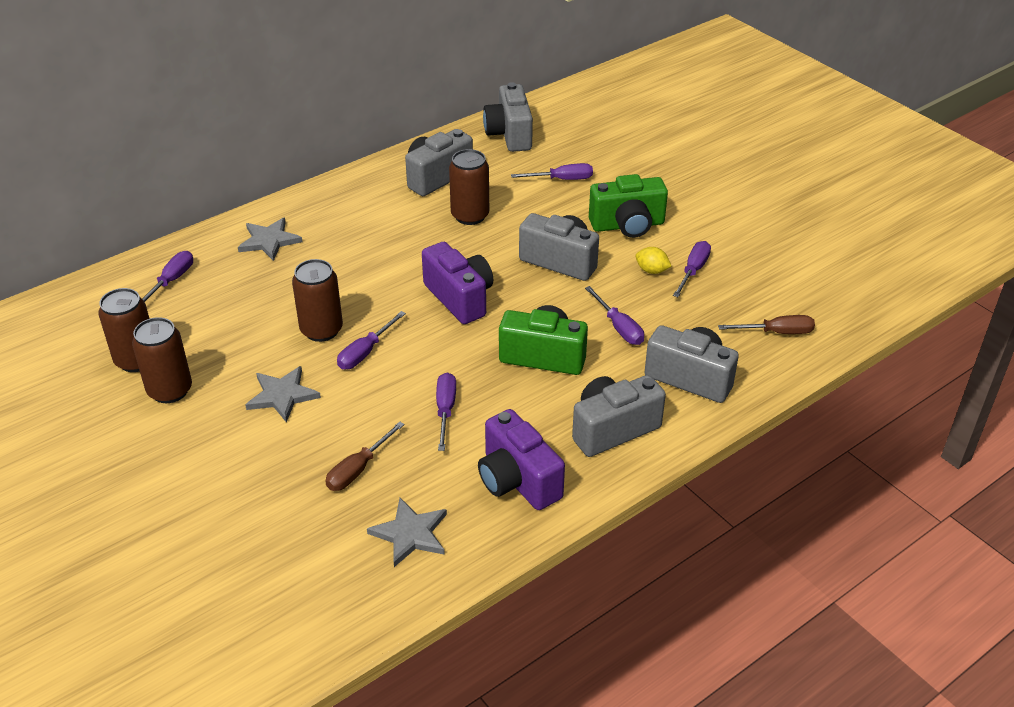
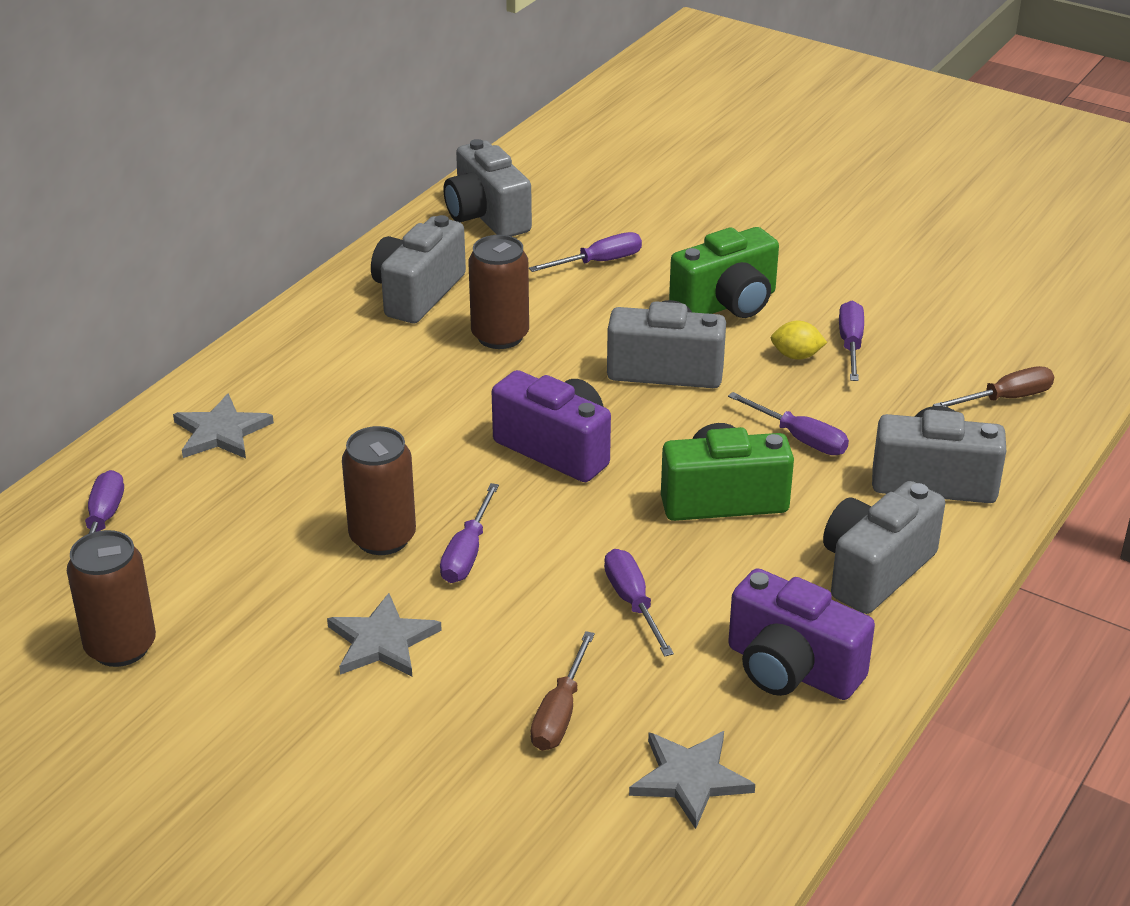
camera: 20 degrees left, 5 degrees down
(170, 390) = (203, 677): brown can -> none

